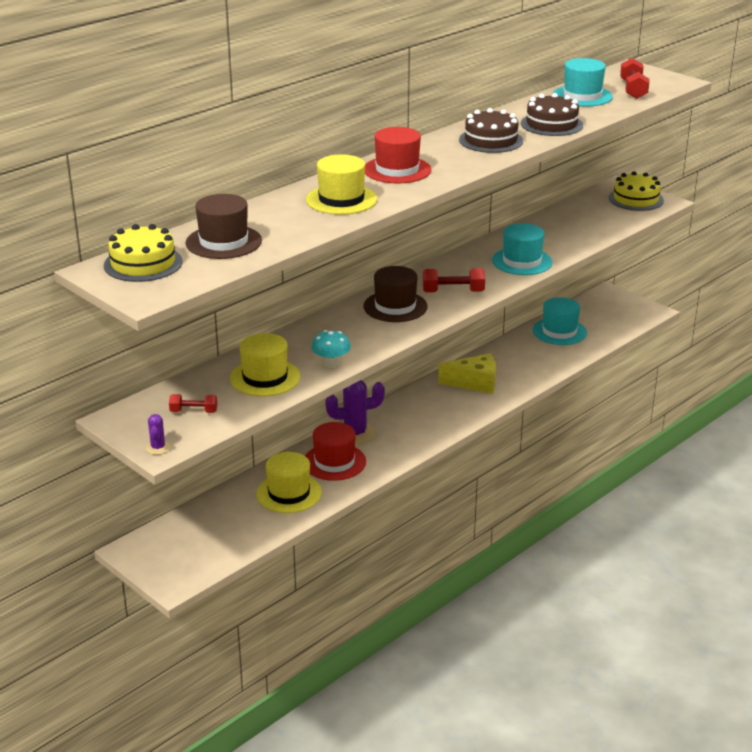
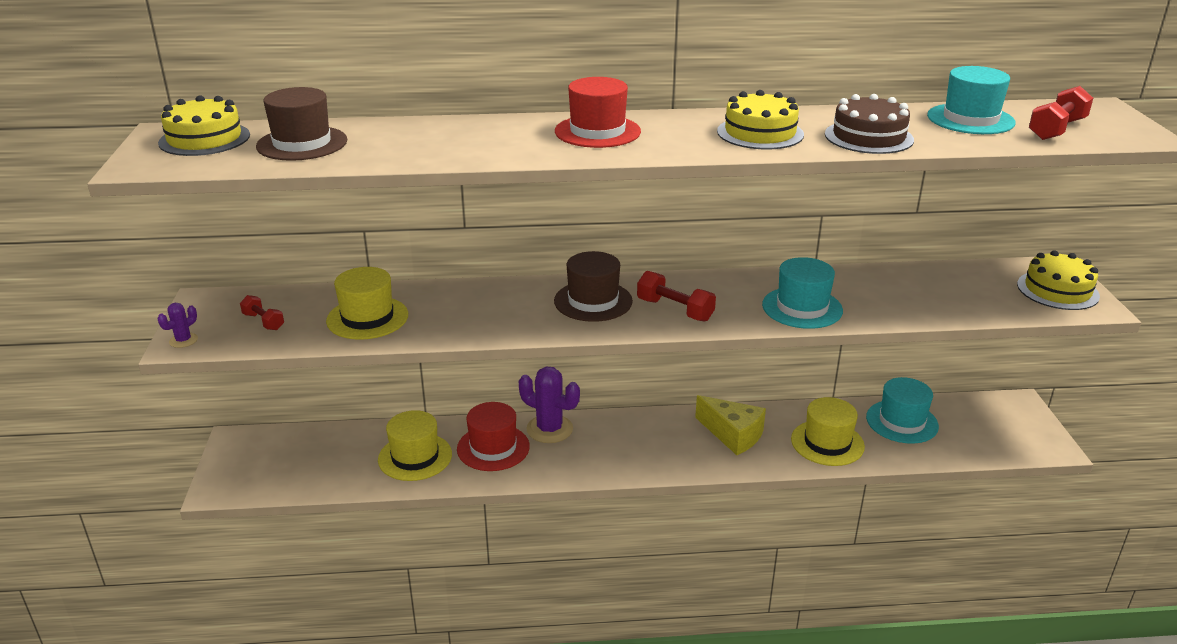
camera: 40 degrees right, 0 degrees up
(331, 364) = (441, 331): turquoise mushroom -> none
(341, 200) = (483, 141): yellow hat -> yellow hat (827, 443)
(491, 140) = (760, 133): brown cake -> yellow cake

